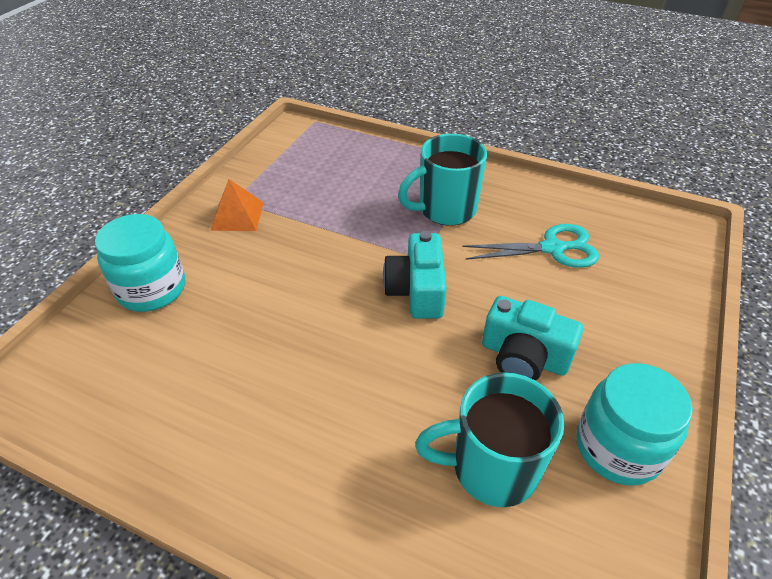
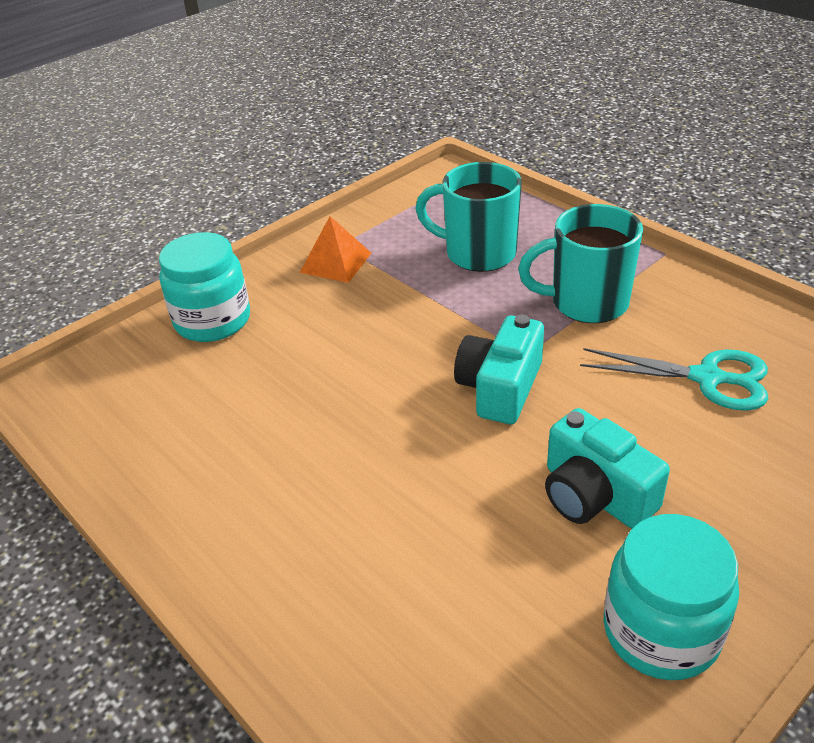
camera: 25 degrees right, 5 degrees down
(491, 468) = (486, 603): turquoise mug -> turquoise mug (478, 253)

